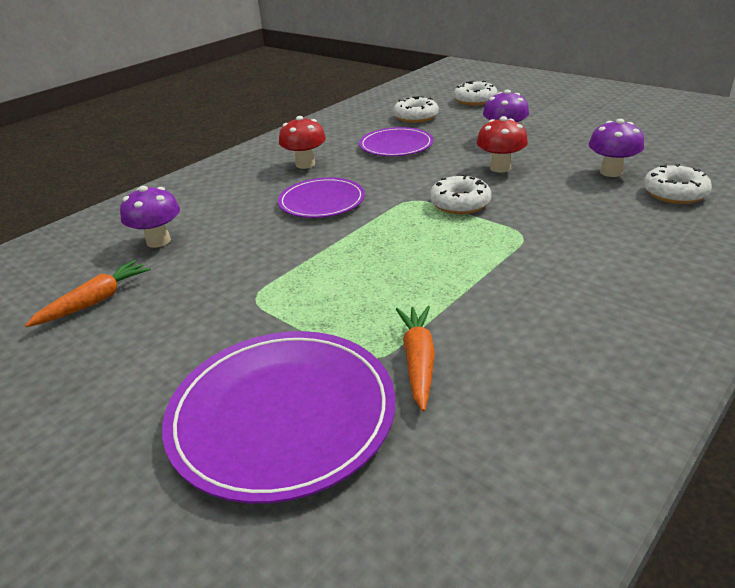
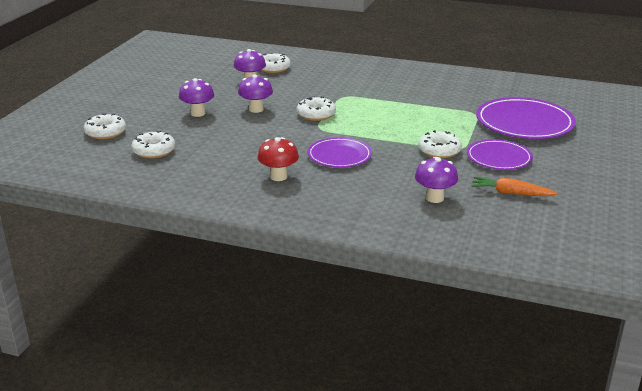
camera: 115 degrees left, 5 degrees down
(265, 276) = (439, 151): none -> white donut
(396, 145) = (226, 148): purple plate -> purple plate (499, 157)
(418, 361) = (466, 105): orange carrot -> none
(500, 168) = (256, 109): red mushroom -> purple mushroom

